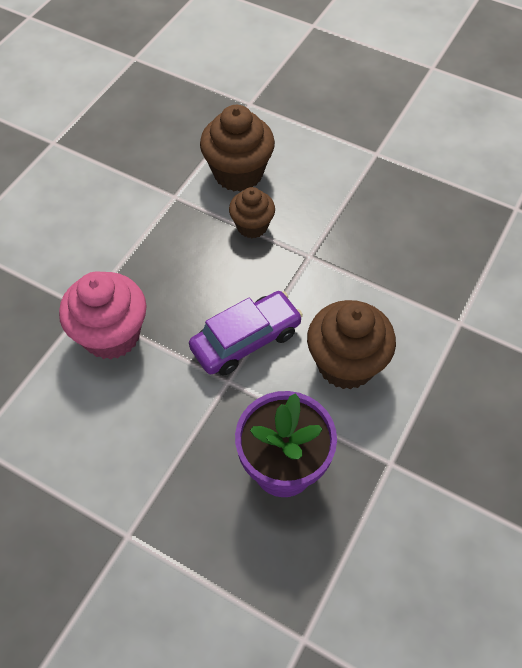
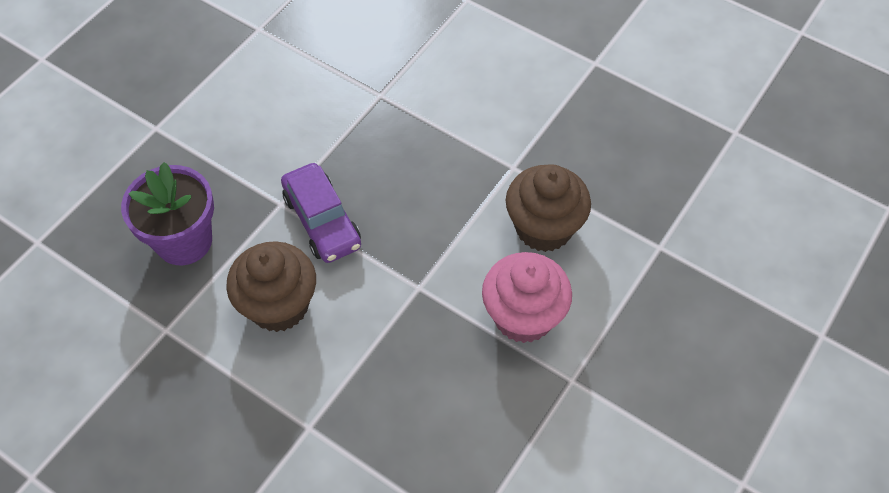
camera: 95 degrees right, 0 degrees up
(111, 335) = (346, 115): pink cupcake -> pink cupcake (523, 316)
(252, 226) = (465, 236): brown cupcake -> none

